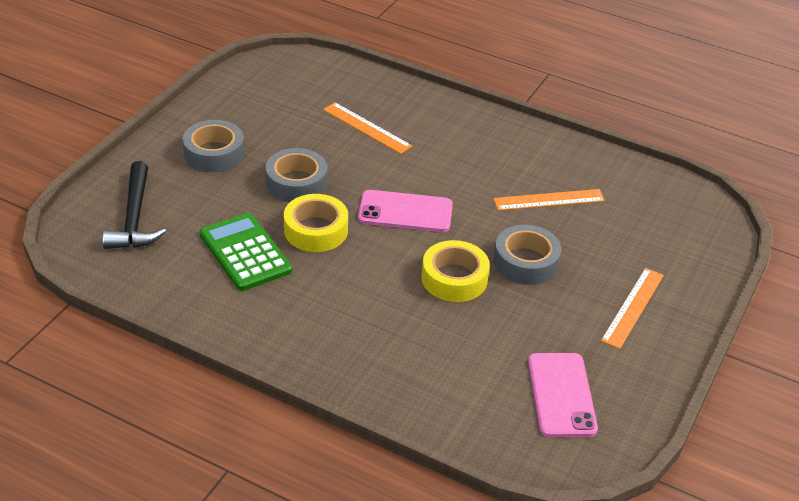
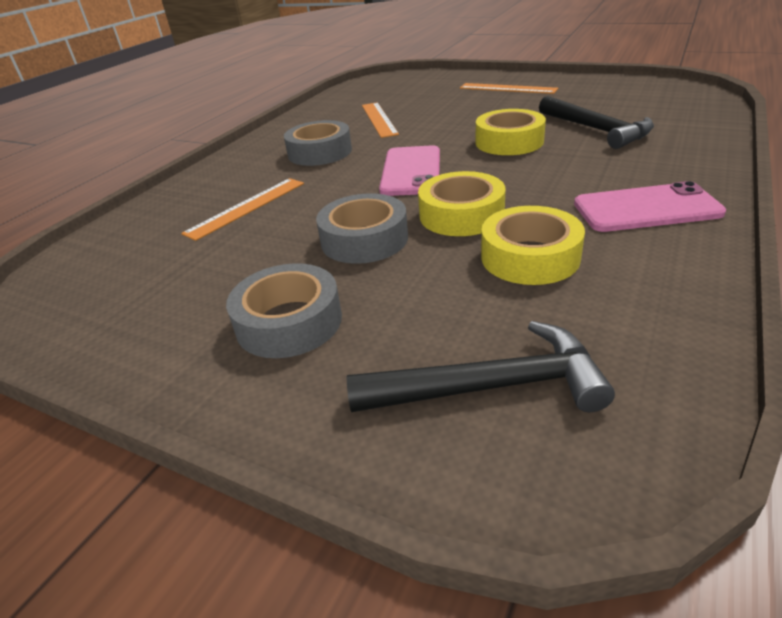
camera: 85 degrees left, 5 degrees down
(245, 252) = (530, 257): green calculator -> yellow tape
(469, 343) = (595, 129): none -> black hammer
(525, 262) = (470, 120): grey tape -> grey tape (320, 152)
(561, 395) = (627, 99): pink phone -> pink phone (646, 209)

